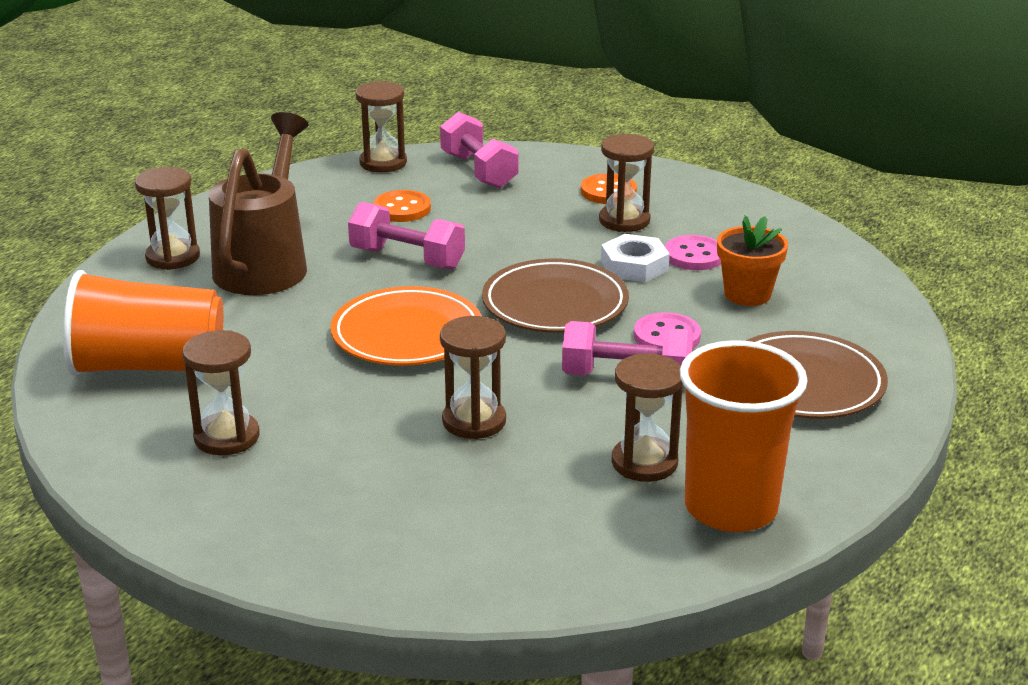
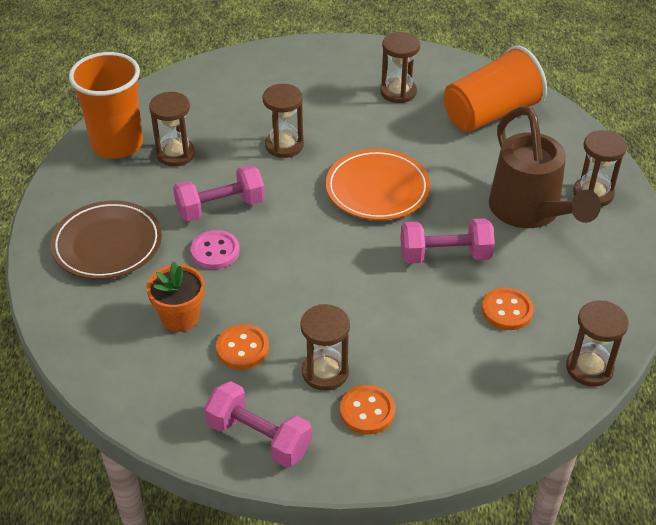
camera: 150 degrees right, 15 degrees up
(478, 171) = (500, 393): pink dumbbell -> pink dumbbell (259, 437)
(555, 304) = (308, 252): brown plate -> none
(634, 266) = (281, 316): white nut -> none
(694, 255) = (242, 348): pink button -> orange button

